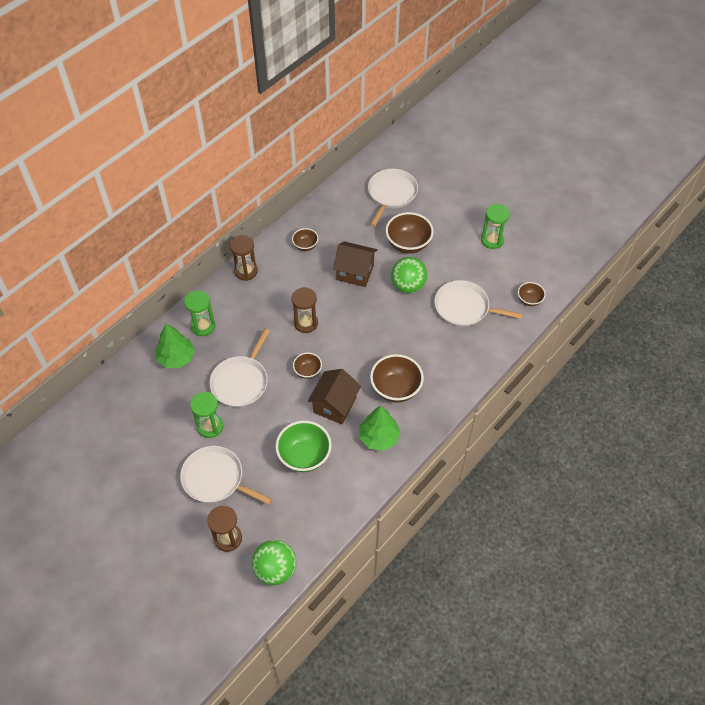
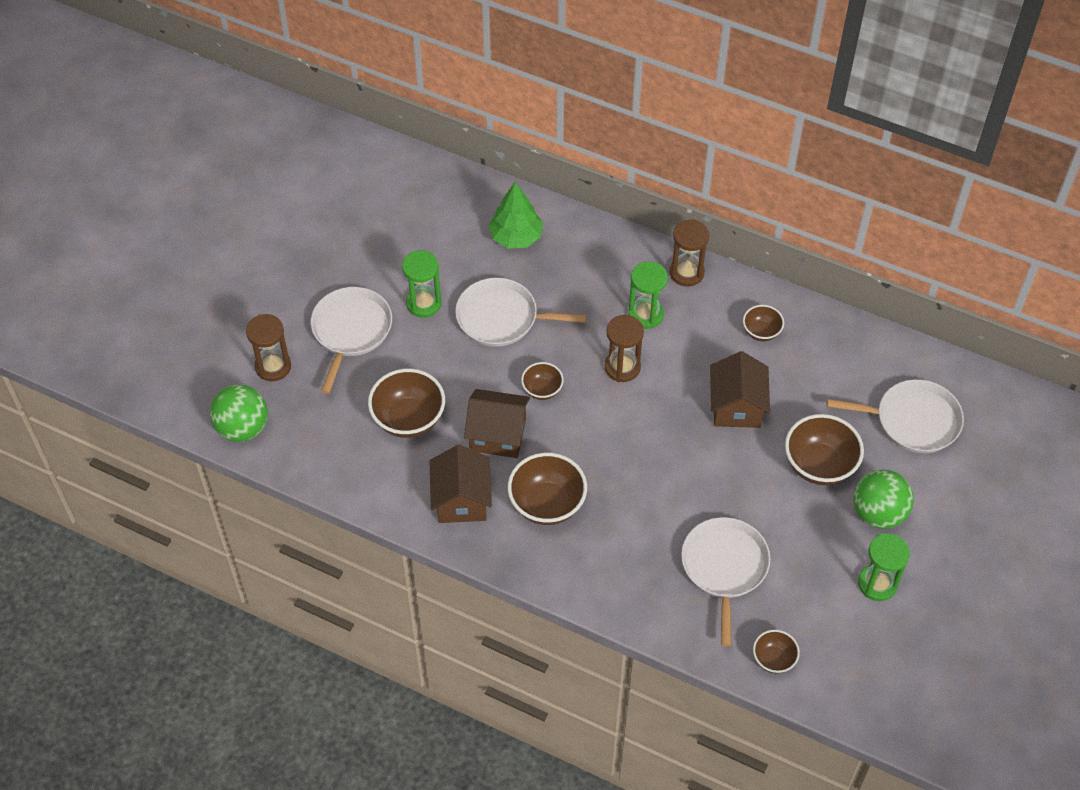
camera: 75 degrees right, 0 degrees up
(203, 326) = (575, 251): green hourglass -> green hourglass (646, 314)
(304, 456) = (408, 419): green bowl -> brown bowl
(378, 437) = (461, 500): green tree -> brown house
(408, 286) = (738, 482): green ball -> green ball (878, 513)

